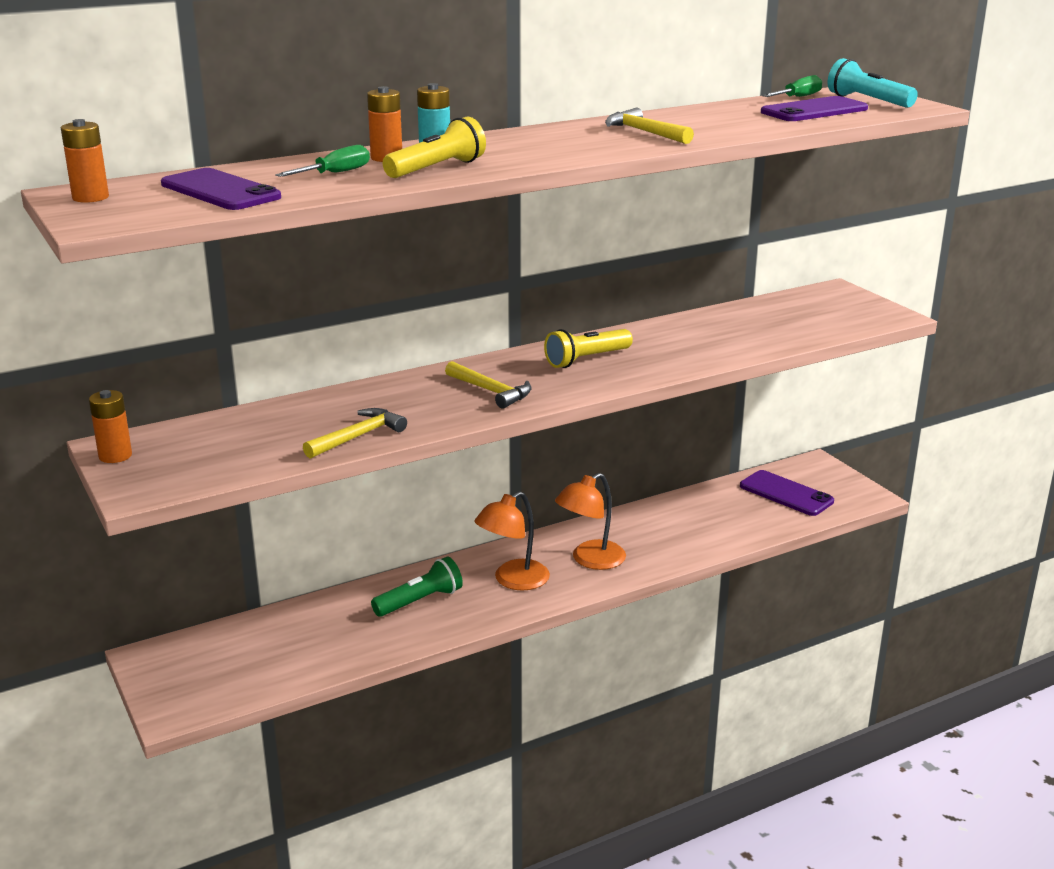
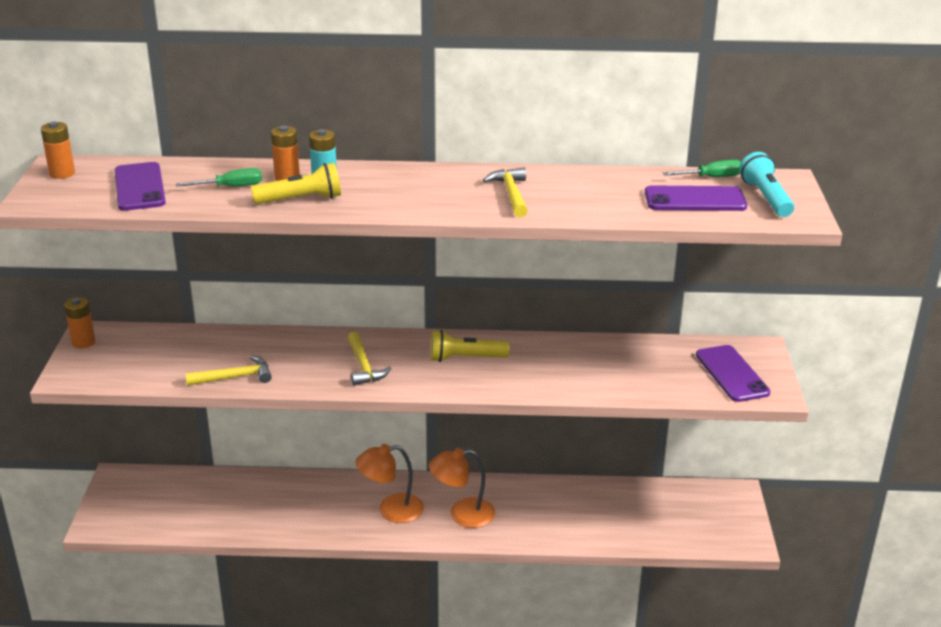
camera: 30 degrees right, 5 degrees up
(420, 601) = (314, 502): green flashlight -> none
(786, 494) = (679, 513): purple phone -> purple phone (732, 374)

